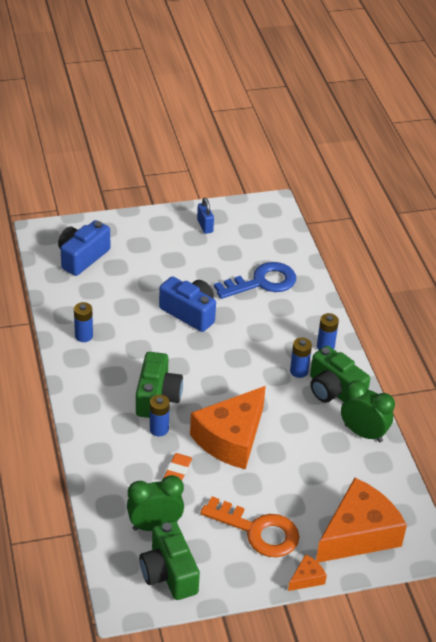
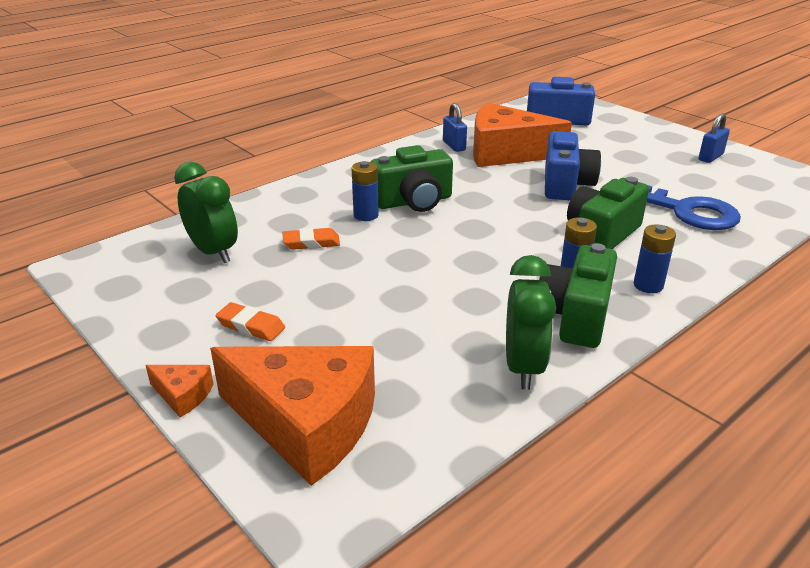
camera: 65 degrees right, 10 degrees down
(84, 336) = (454, 146): blue battery -> blue padlock
(169, 573) = (141, 281): green camera -> green camera (602, 234)
(231, 438) = (397, 262): orange cheese -> orange cheese (506, 153)
(258, 531) = (251, 326): orange key -> orange eraser

